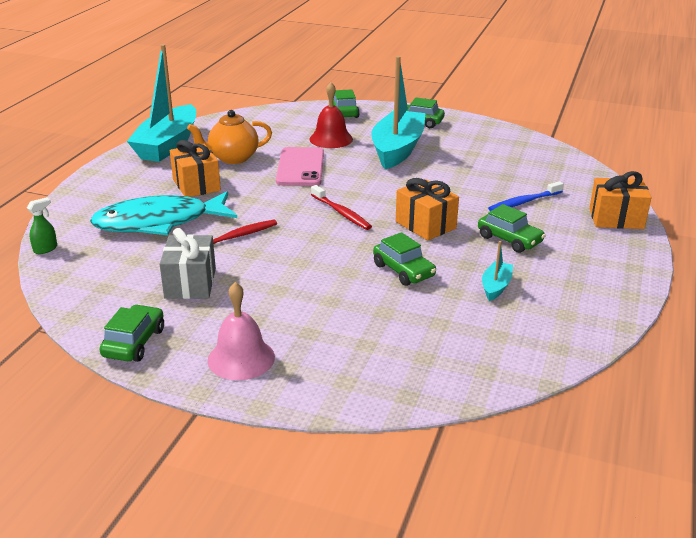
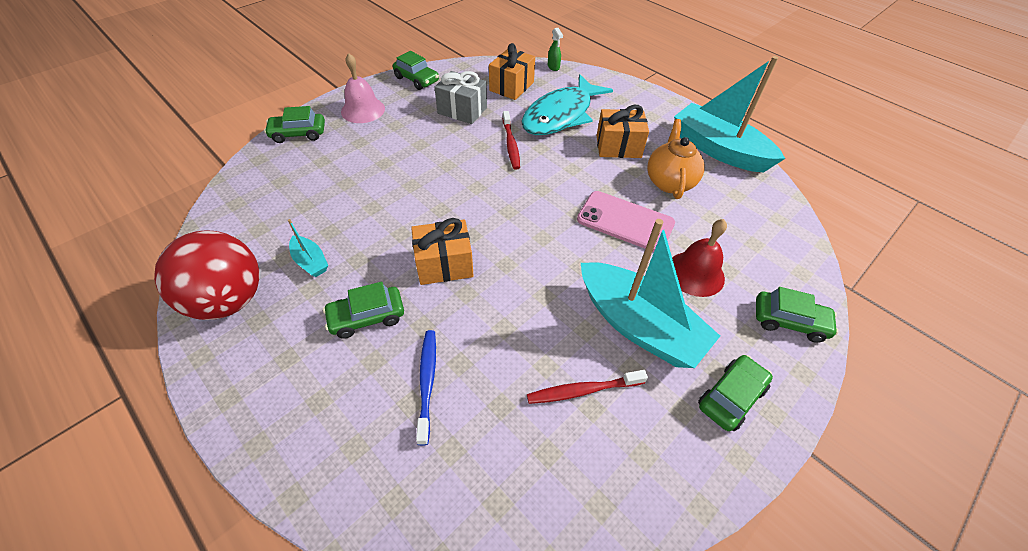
camera: 115 degrees right, 20 degrees up
(159, 222) = (561, 115): turquoise fish -> turquoise fish turned 150 degrees counterclockwise
(341, 213) = (509, 216): red toothbrush -> red toothbrush (583, 390)
(403, 271) = (385, 215): green car -> green car (298, 134)
(578, 308) = (229, 300): none -> red ball
(616, 219) = (316, 464): orange gift -> orange gift (511, 86)

